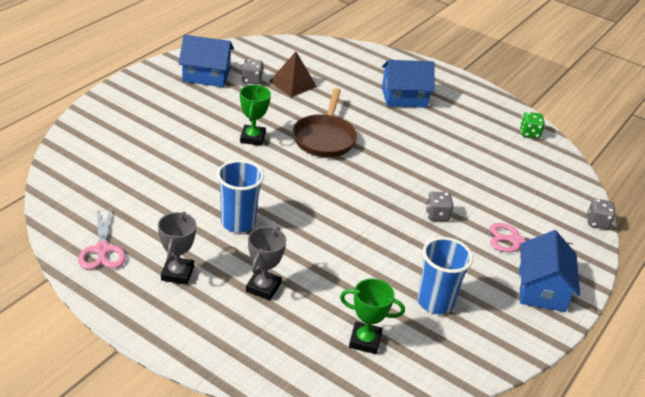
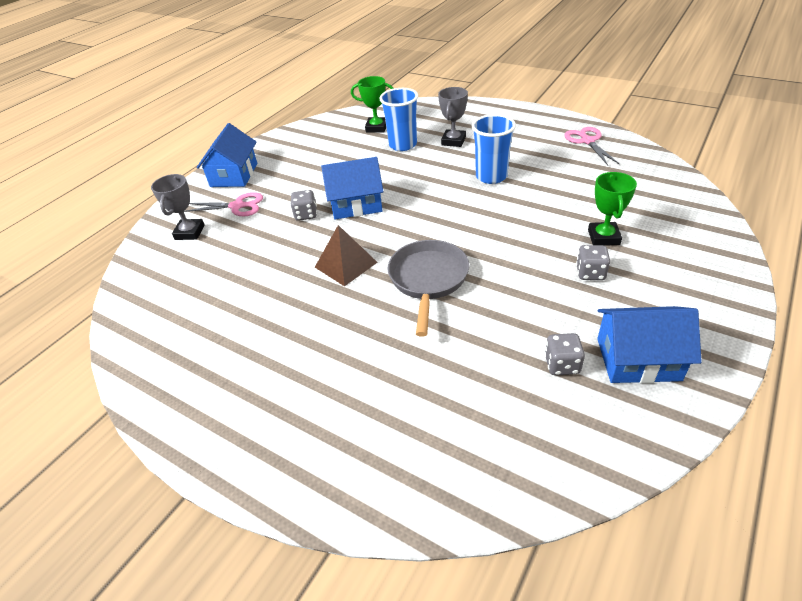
camera: 175 degrees left, 5 degrees up
(177, 273) = (520, 138): grey trophy -> grey trophy (190, 232)
(252, 138) = (515, 262): green trophy -> green trophy (603, 237)
(293, 84) = (495, 371): brown pyramid -> brown pyramid (346, 264)
(324, 138) = (428, 280): brown pan -> grey pan
(404, 97) = (314, 381): blue house -> blue house (356, 204)
(435, 302) = (323, 154): blue cup -> blue cup (403, 145)
(529, 133) = (143, 345): green dice -> none
(597, 222) = (142, 237): grey dice -> grey dice (590, 273)

